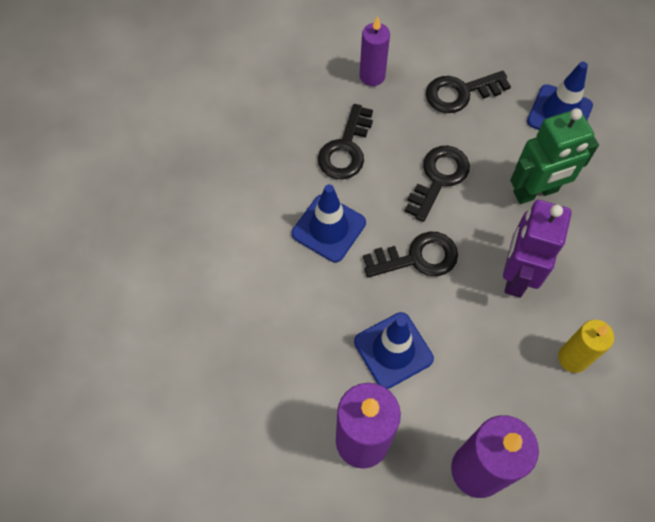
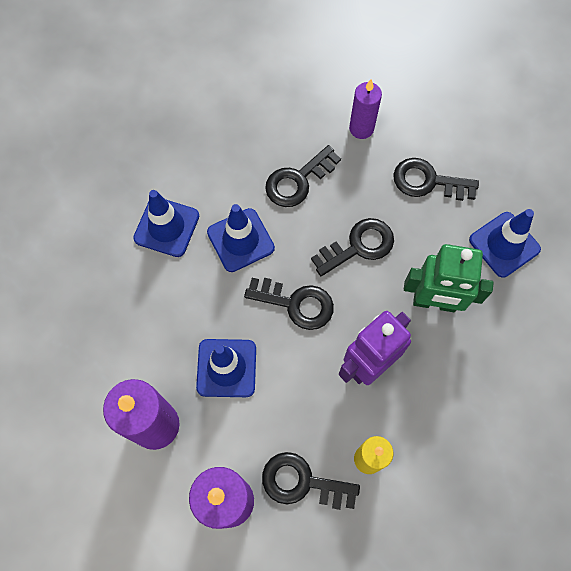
camera: 30 degrees right, 5 degrees up
(250, 252) = (166, 227): none -> blue traffic cone
(530, 413) = (302, 482): none -> black key

